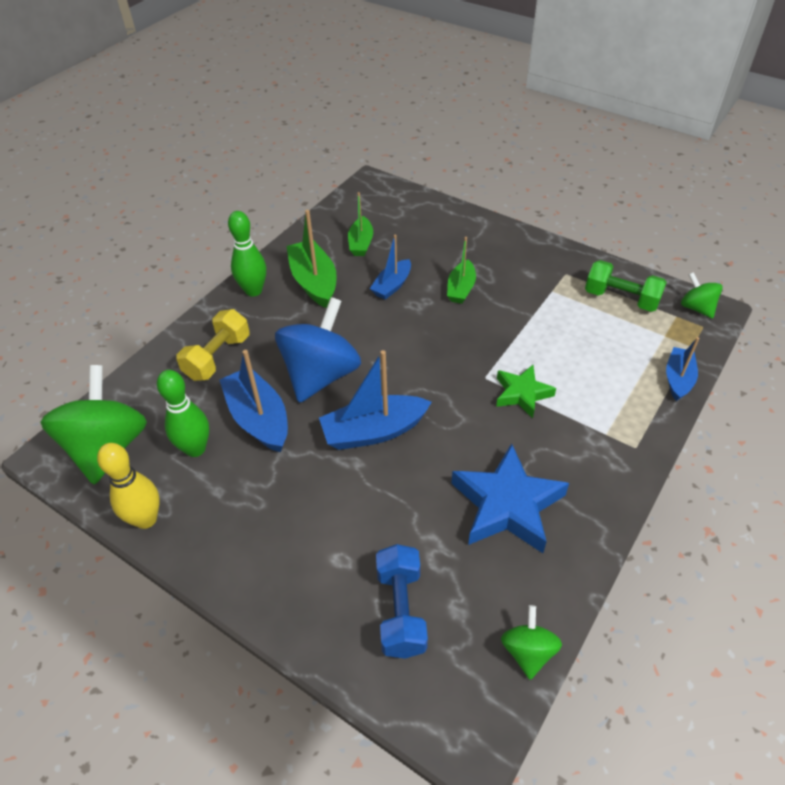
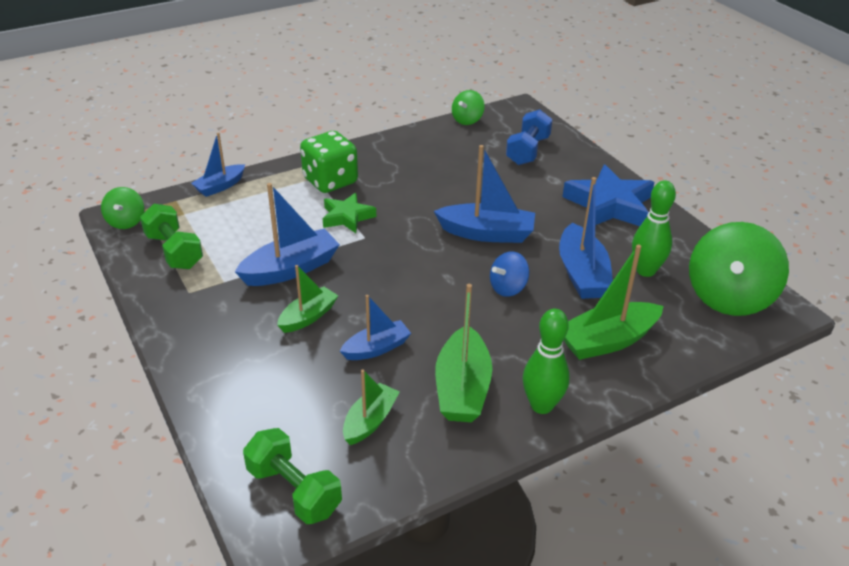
camera: 155 degrees left, 10 degrees down
(146, 519) = (693, 240): yellow bowling pin -> none
(217, 357) = (607, 341): yellow dumbbell -> green boat
(321, 375) = (508, 288): blue spinning top -> blue spinning top, size x0.50
(376, 200) = (294, 490): none -> green dumbbell
(507, 505) = (423, 168): blue star -> blue star (609, 205)
(514, 320) = (291, 269): none -> blue boat
(585, 435) = (330, 181): none -> green dice

